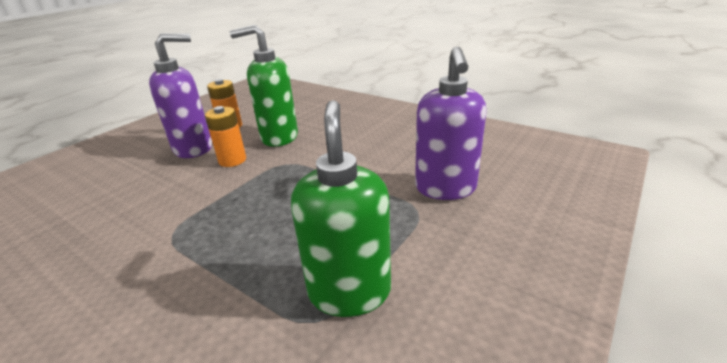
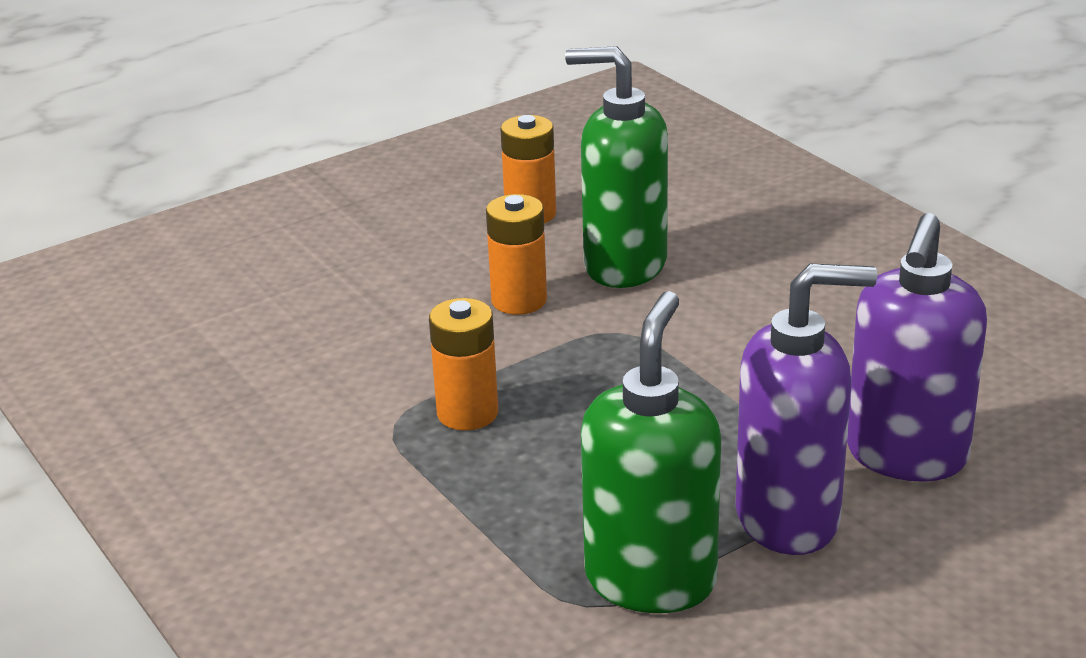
camera: 20 degrees right, 0 degrees up
(194, 148) = (449, 255): purple soap dispenser -> purple soap dispenser (789, 518)
(215, 218) = (467, 413): none -> orange battery

